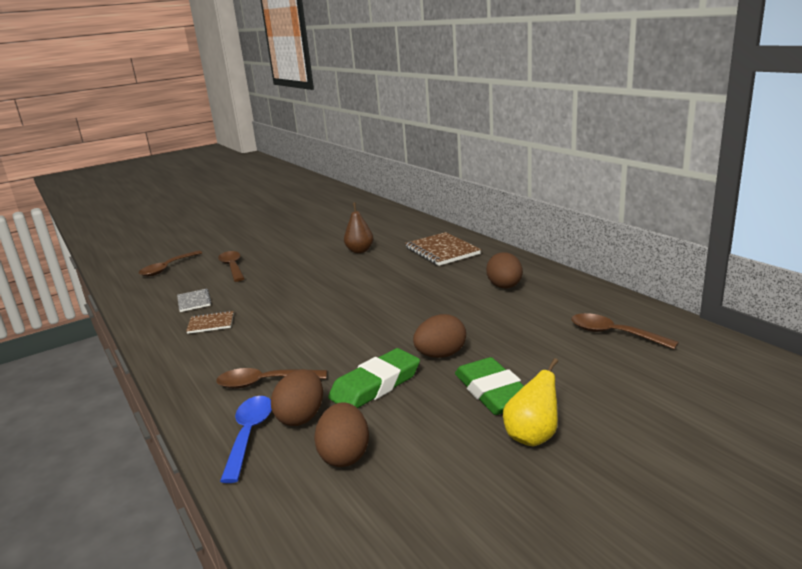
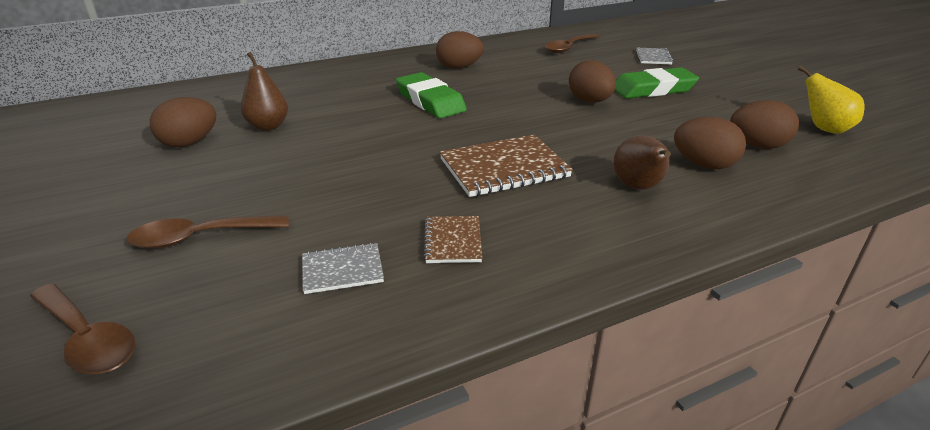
camera: 85 degrees left, 10 degrees up
(249, 434) = (742, 192): blue spoon -> none
(264, 383) = (638, 187): brown spoon -> brown pear
(334, 239) = (189, 143): none -> brown egg
(375, 385) = (643, 130): green eraser -> green eraser (430, 101)
(442, 251) = (332, 83): brown notebook -> brown notebook (504, 168)
(532, 436) = (710, 84): yellow pear -> yellow pear (824, 129)
(621, 393) = (653, 57): none -> grey notebook

